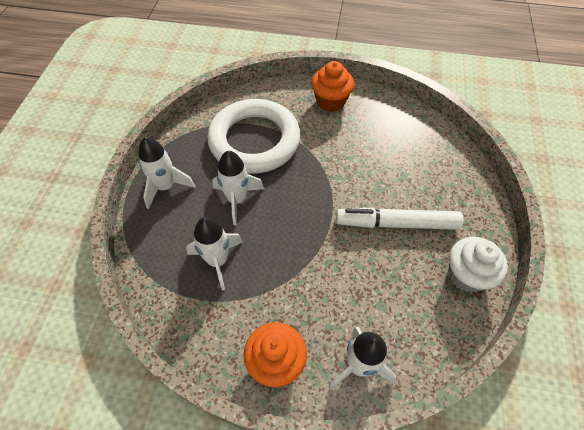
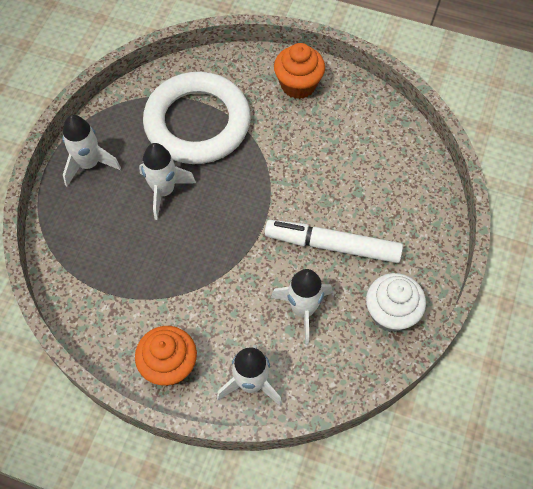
camera: 10 degrees right, 5 degrees up
(218, 261) = (130, 255): white rocket -> white rocket (303, 310)

